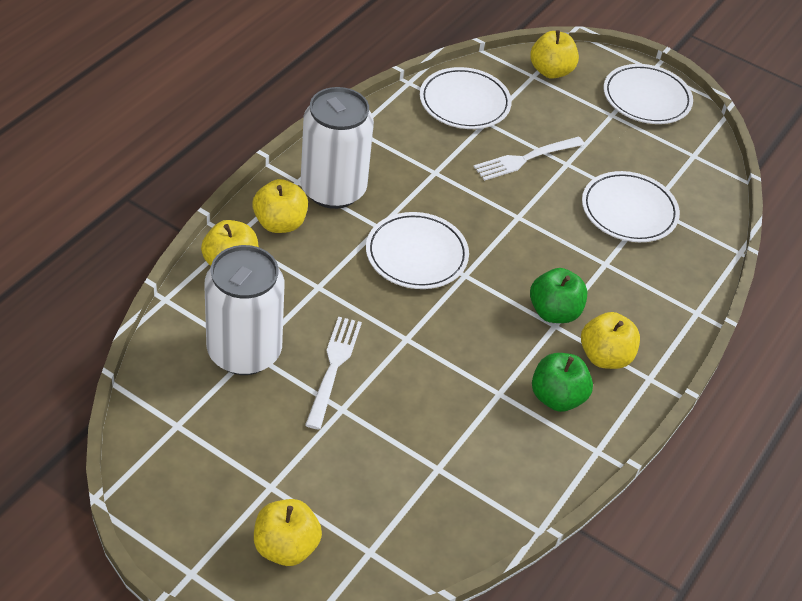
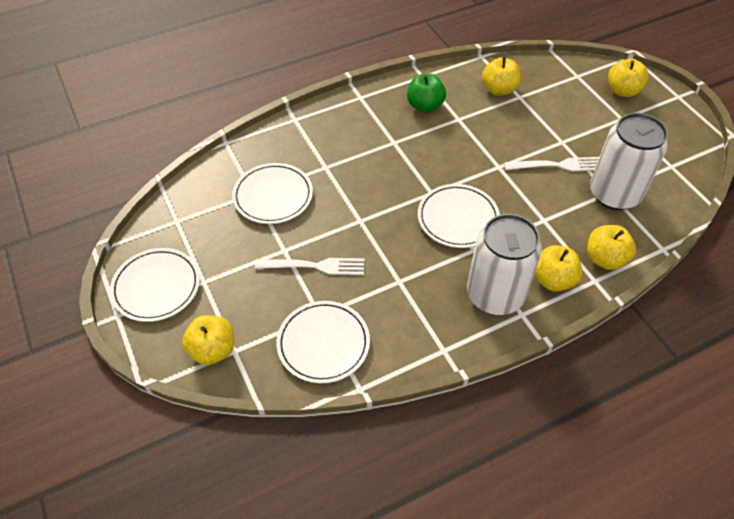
camera: 145 degrees left, 5 degrees up
(333, 368) = (557, 165): white fork -> white fork turned 135 degrees counterclockwise
(554, 312) = (388, 149): green apple -> none
(605, 356) = (377, 116): yellow apple -> yellow apple (499, 89)

